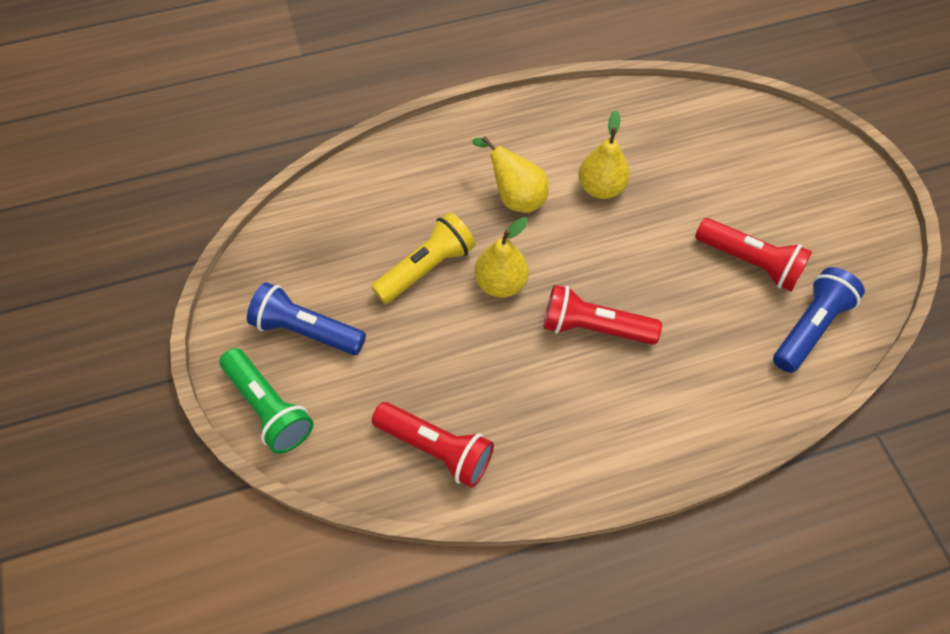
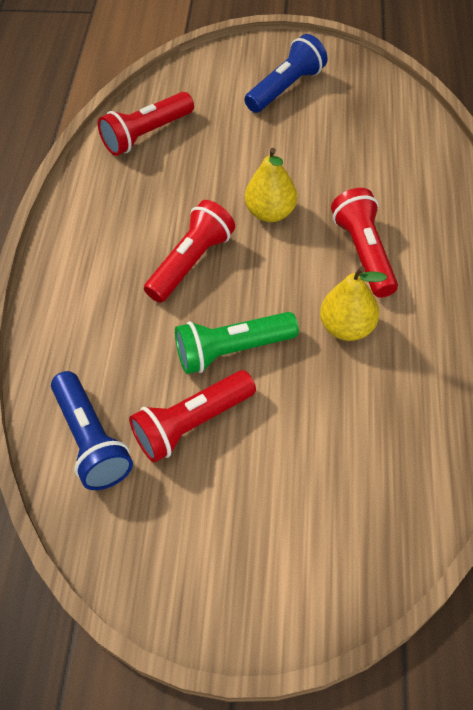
camera: 115 degrees right, 5 degrees down
(269, 408) = (231, 59): green flashlight -> green flashlight (232, 350)
(426, 268) = (311, 168): yellow flashlight -> none
(515, 197) = (363, 252): yellow pear -> red flashlight

